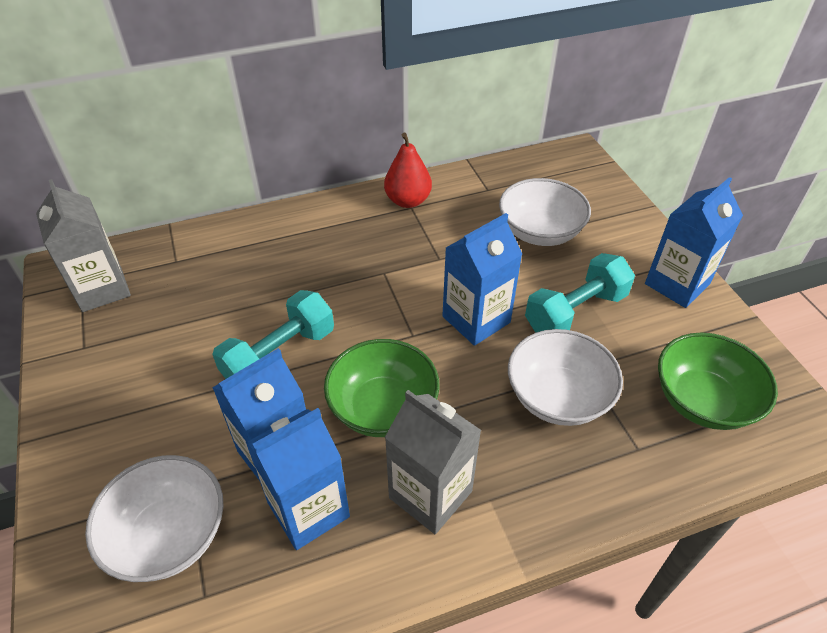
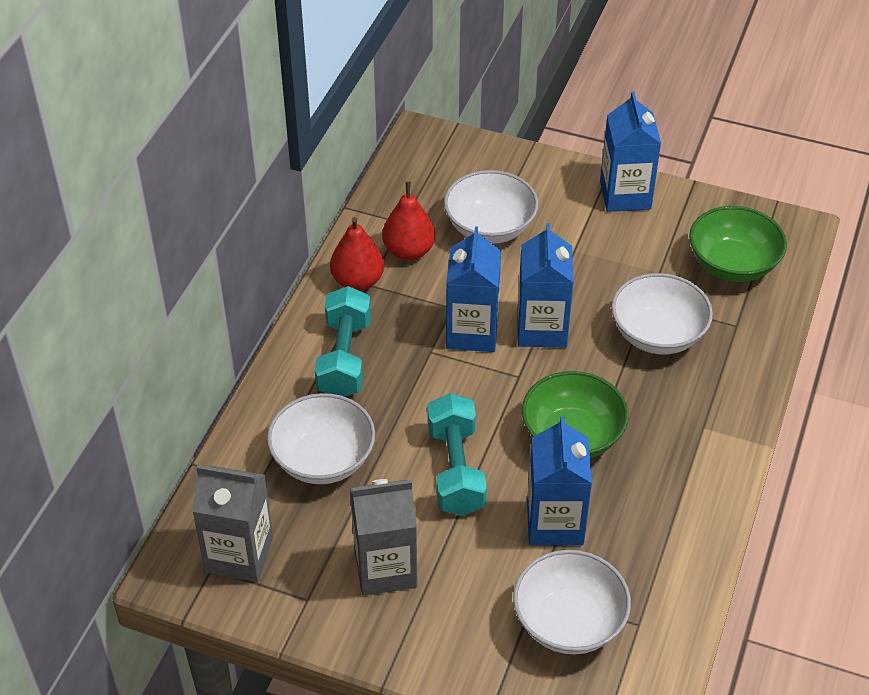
camera: 50 degrees left, 0 degrees up
(225, 279) = (323, 459): none -> white bowl
(308, 509) = (621, 530): blue carton -> blue carton (472, 332)
(430, 494) = (671, 455): grey carton -> grey carton (385, 568)
(465, 207) = (409, 251): none -> red pear
(575, 312) = (593, 269): turquoise dumbbell -> turquoise dumbbell (344, 358)

